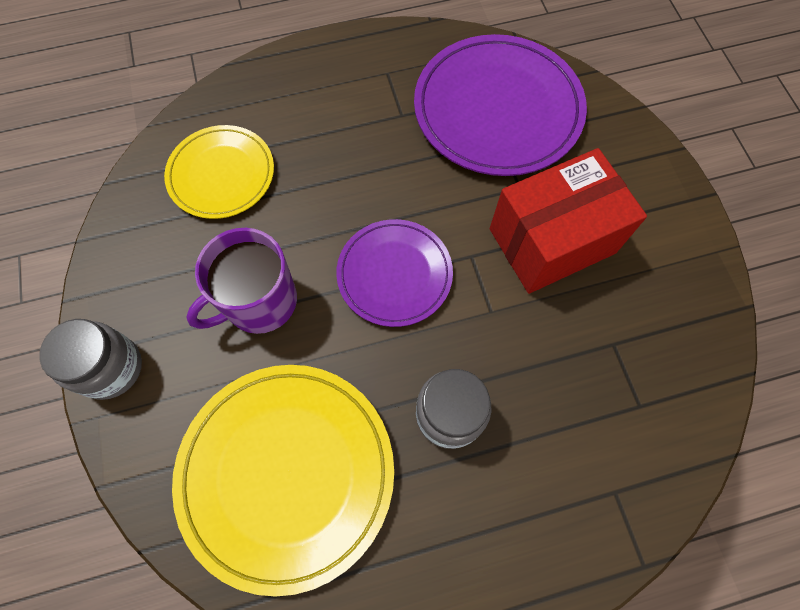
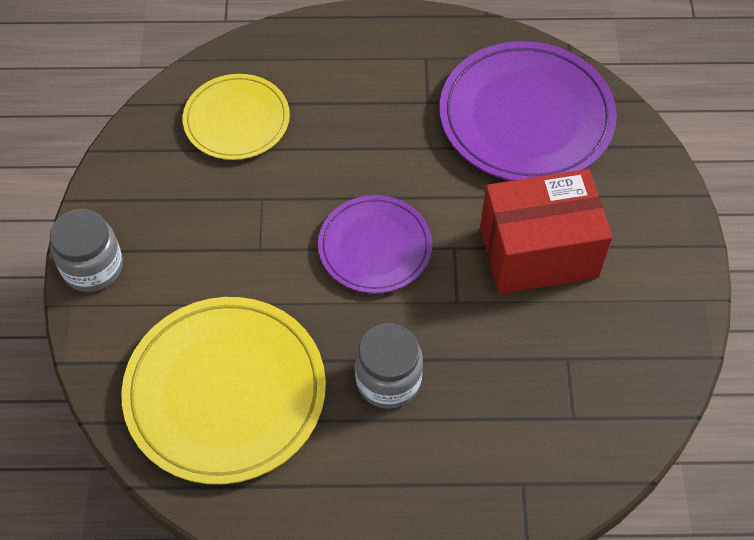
camera: 15 degrees right, 10 degrees down
(259, 302) = (241, 242): purple mug -> none

